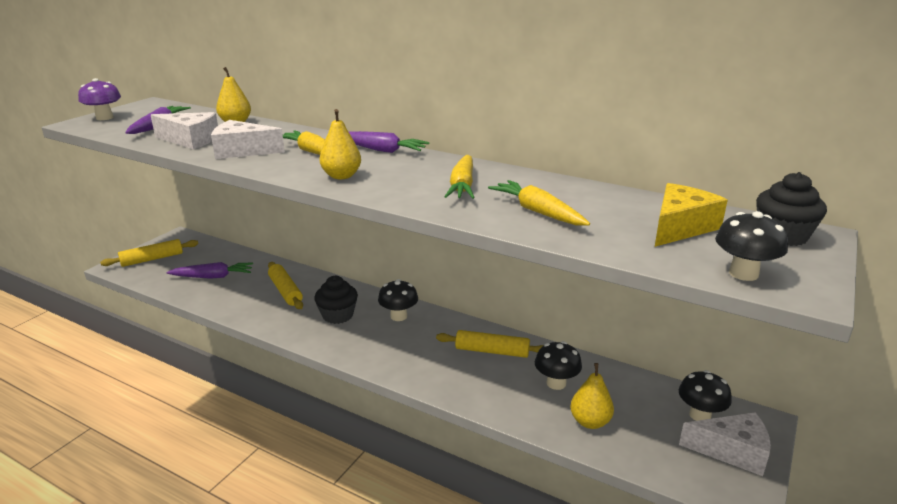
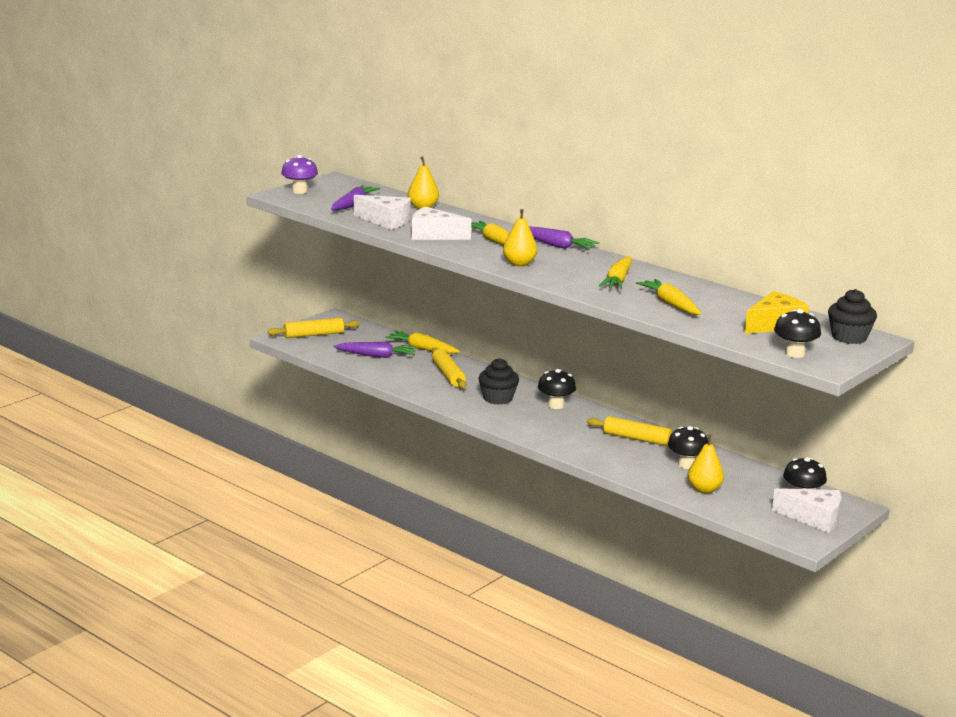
camera: 10 degrees right, 5 degrees down
(260, 262) = (422, 349): none -> yellow carrot

